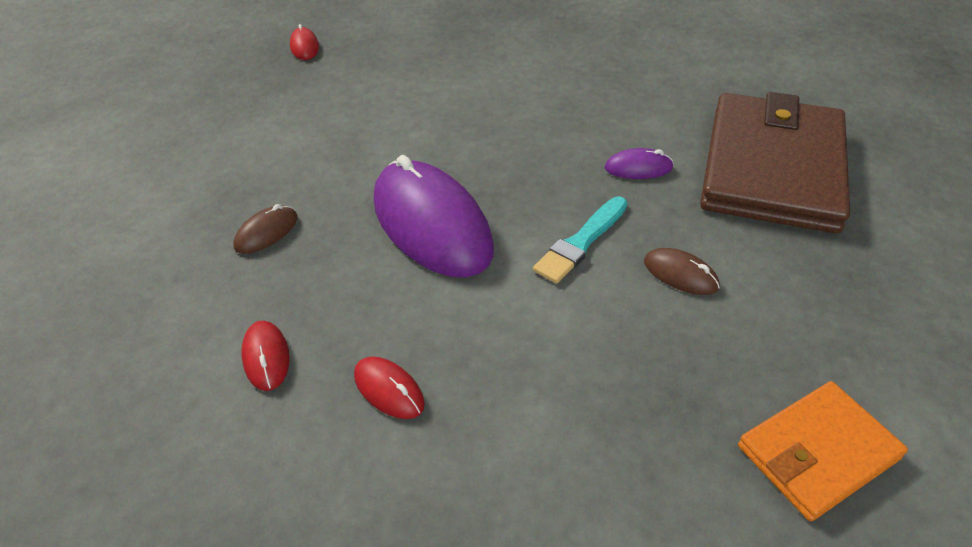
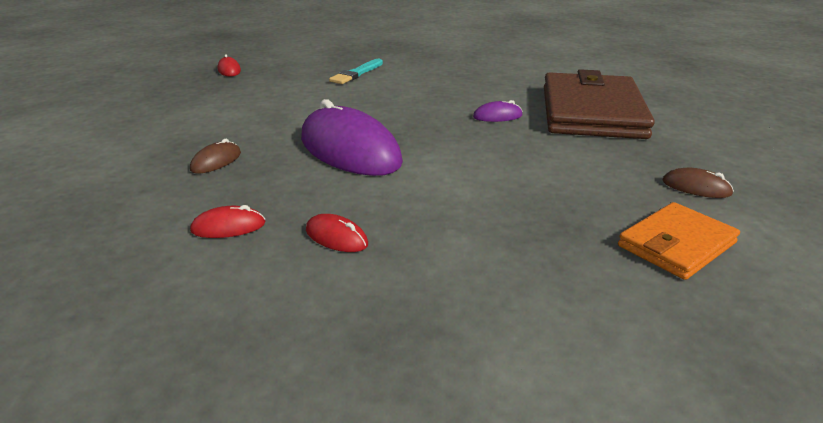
camera: 10 degrees left, 15 degrees down
(266, 357) = (228, 227): red mouse -> red mouse turned 75 degrees counterclockwise
(581, 242) = (467, 153): turquoise brush -> turquoise brush (357, 73)
(680, 274) = (545, 164): brown mouse -> brown mouse (696, 187)

